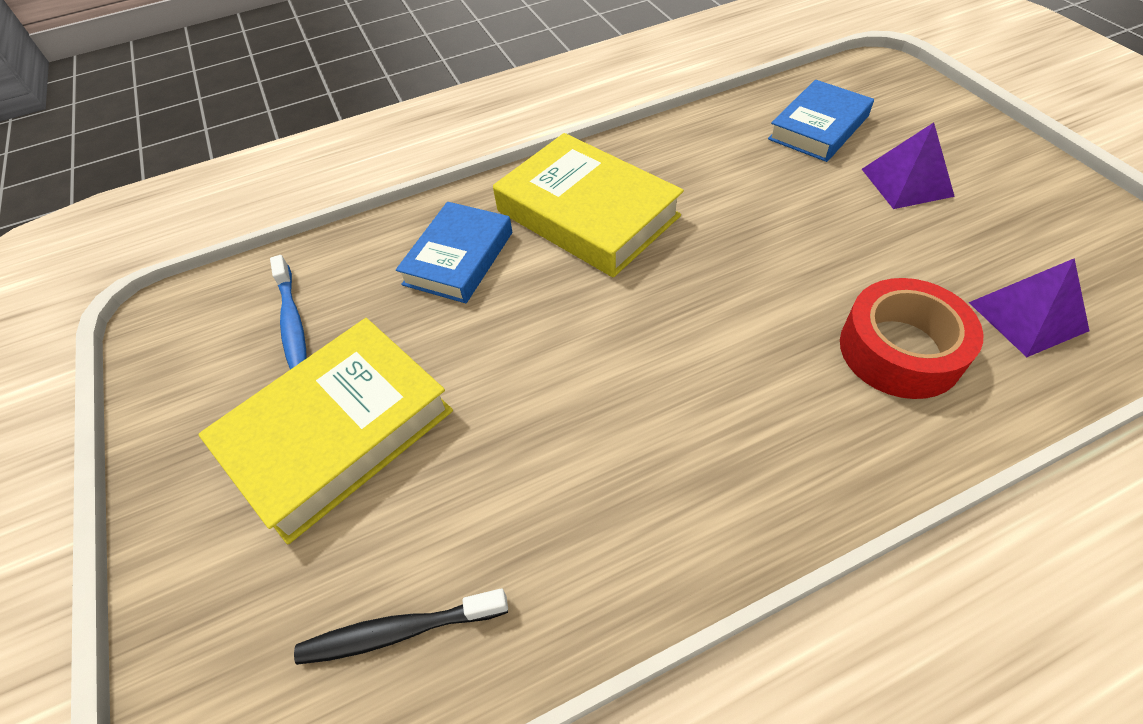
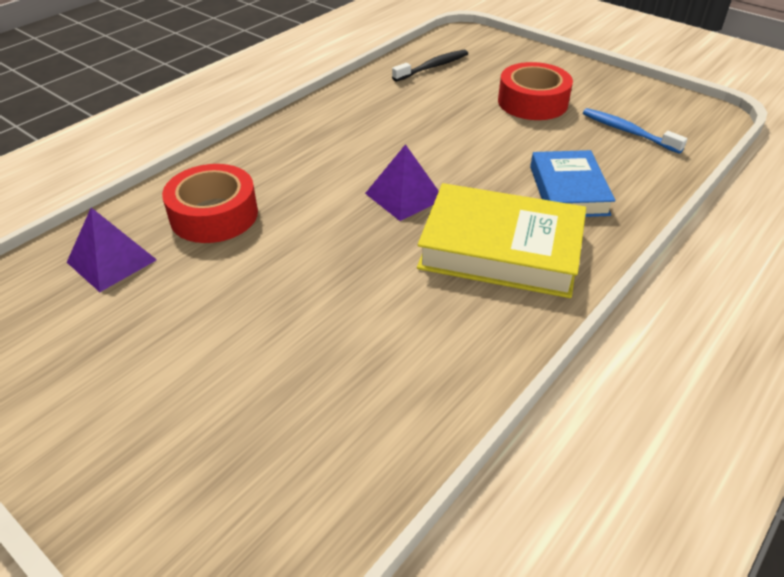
camera: 150 degrees right, 10 degrees down
(337, 432) = (532, 102): yellow book -> red tape
(818, 128) = (308, 429): blue book -> none
(906, 182) = (198, 369): purple pyramid -> purple pyramid (404, 196)

